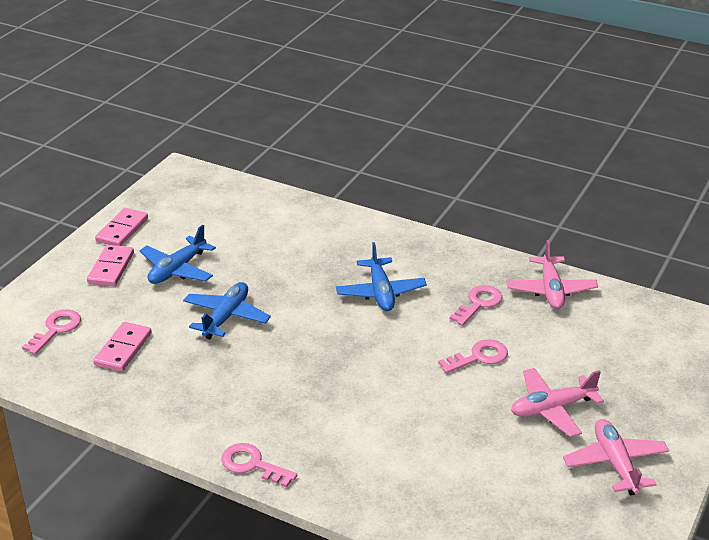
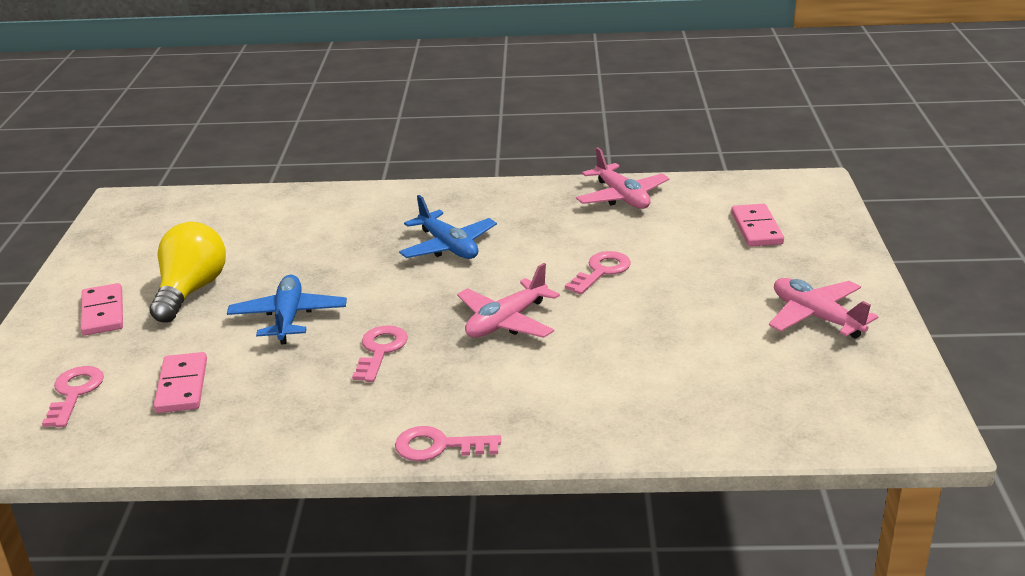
camera: 25 degrees left, 5 degrees down
(122, 230) = (89, 273): pink domino -> pink domino (756, 228)
(177, 269) = (191, 291): blue plane -> yellow light bulb
(478, 303) = (560, 227): pink key -> pink key (380, 350)
(552, 408) = (714, 291): pink plane -> pink plane (506, 322)

